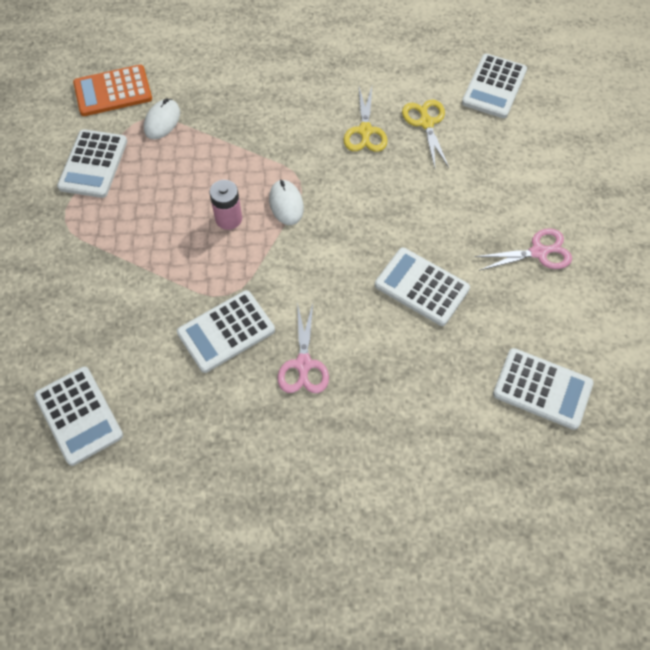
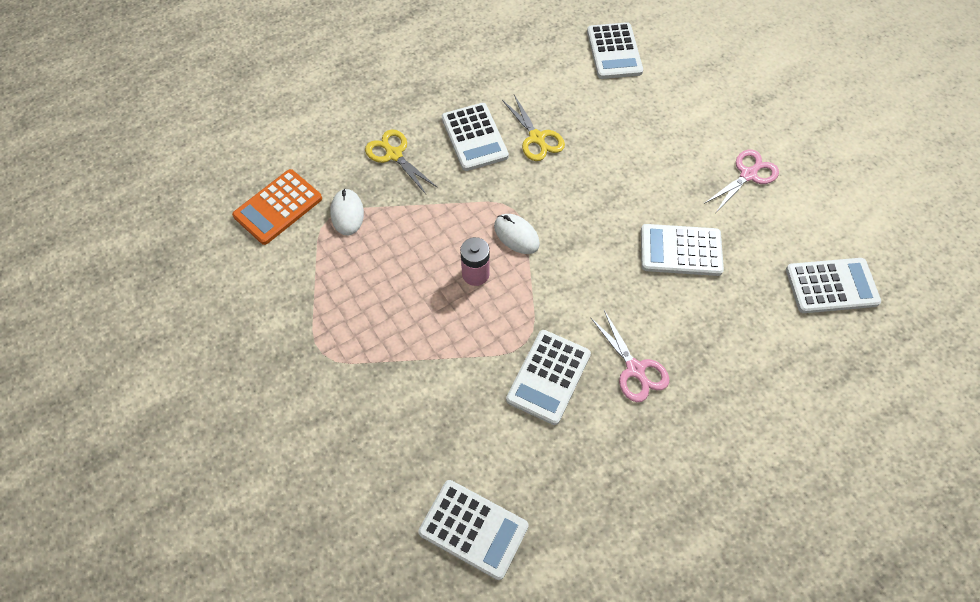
camera: 30 degrees left, 0 degrees up
(93, 164) = (310, 285): white calculator -> white calculator (474, 137)
(426, 123) = (582, 107): yellow scissors -> yellow scissors (394, 154)

